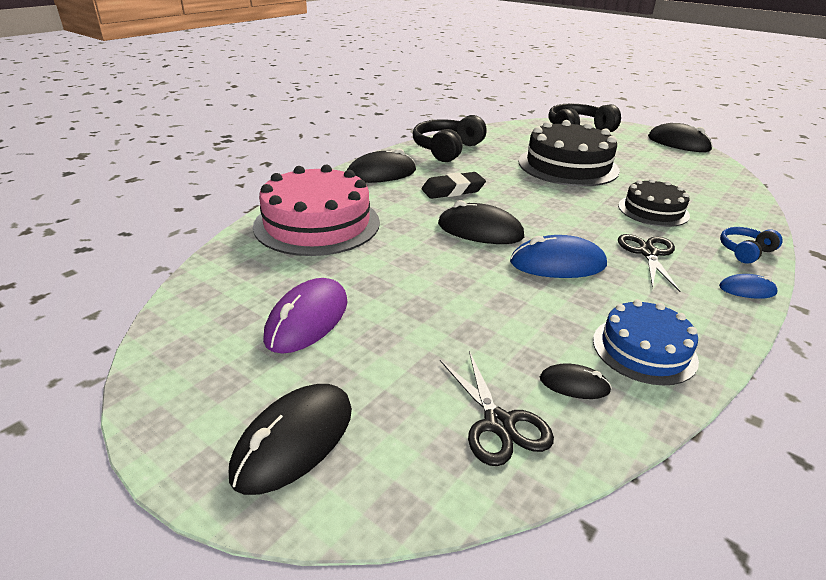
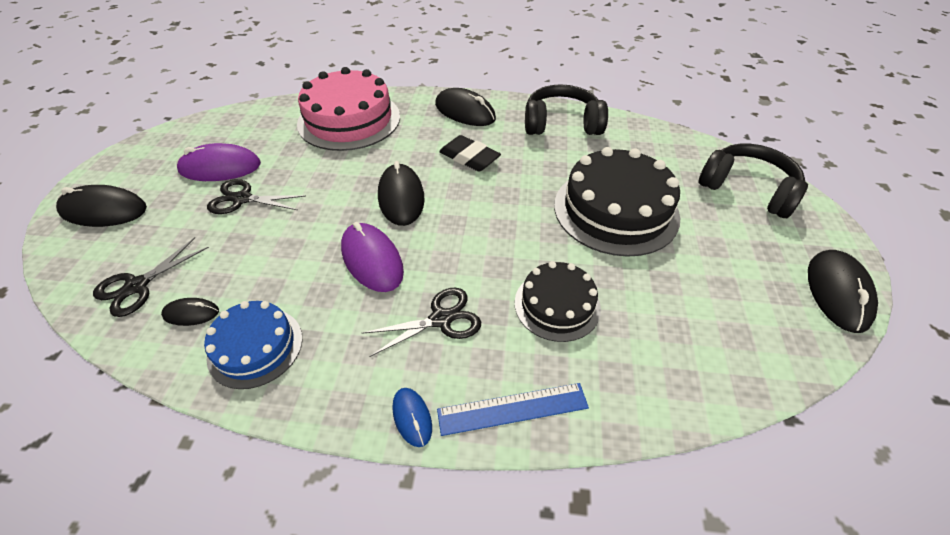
camera: 60 degrees right, 15 degrees up
(392, 315) = (242, 199): none -> black scissors
(557, 264) = (372, 260): blue mouse -> purple mouse
(574, 384) = (191, 313): black mouse -> black mouse turned 75 degrees counterclockwise
(745, 251) = (512, 408): blue headphones -> blue ruler

